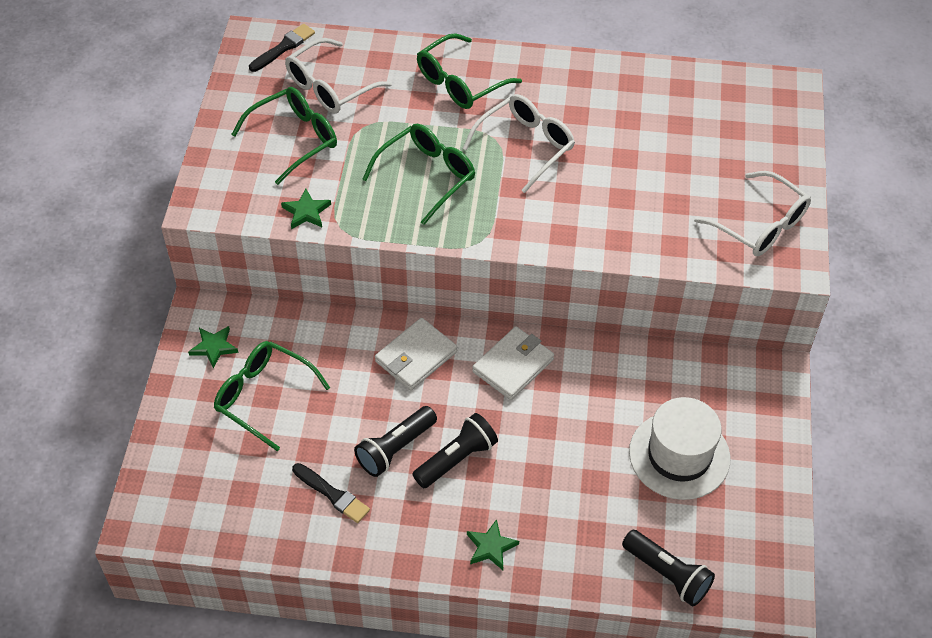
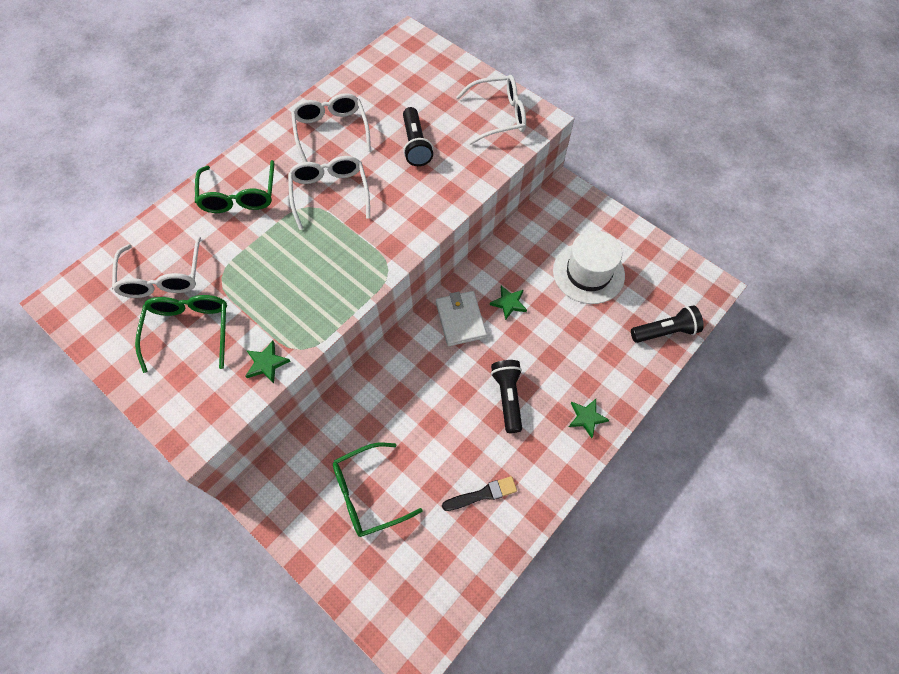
camera: 55 degrees left, 10 degrees up
(214, 347) = (297, 504): green star -> green star (509, 303)
(283, 47) = (92, 285): black brush -> none
(395, 448) = (473, 430): black flashlight -> black flashlight (415, 145)
(416, 357) = (410, 372): white wallet -> none
(427, 176) = (303, 266): green glasses -> none
(601, 101) = (331, 131): none -> white glasses

